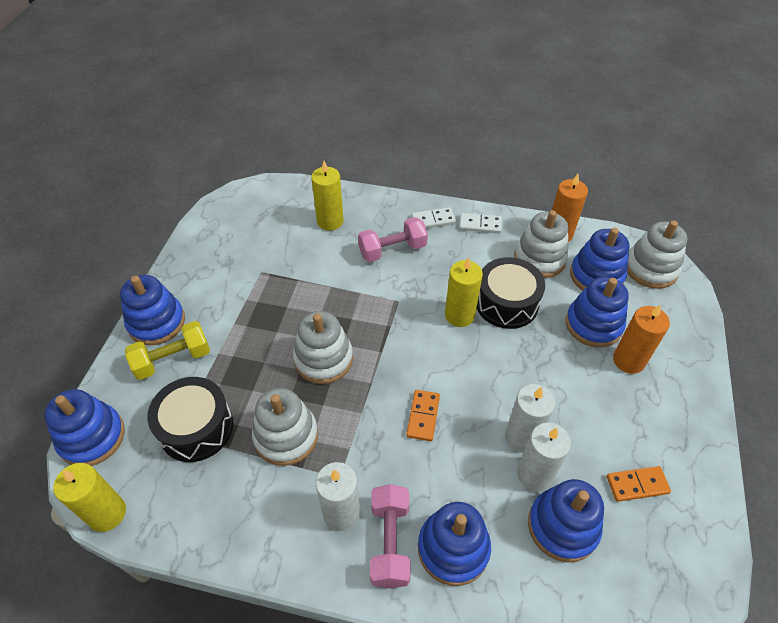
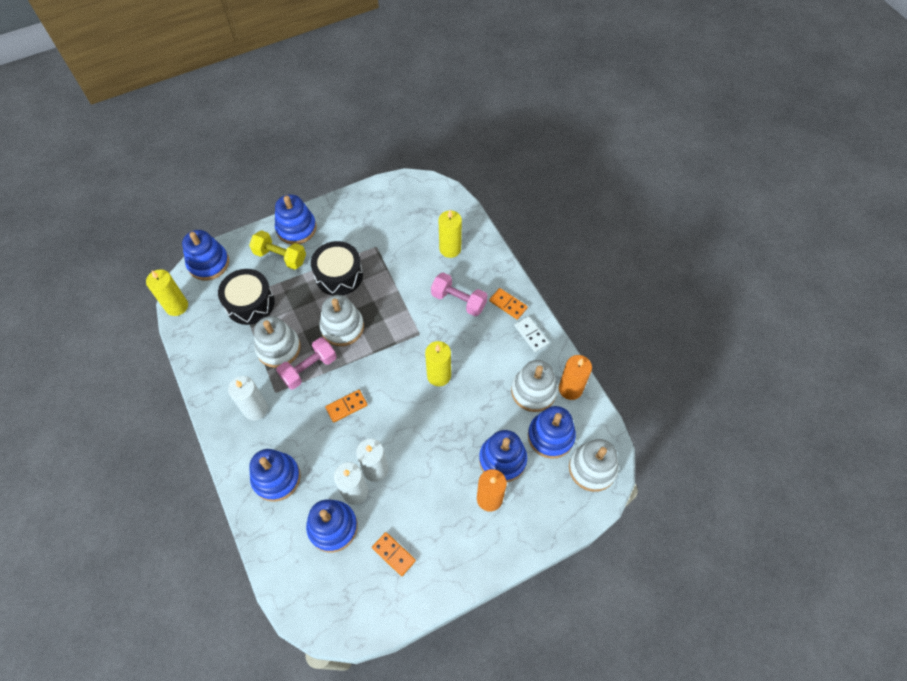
camera: 50 degrees right, 10 degrees up
(390, 542) = (257, 444): pink dumbbell -> pink dumbbell (309, 369)
(433, 220) = (508, 304): white domino -> orange domino
(506, 303) = (474, 396): black drum -> black drum (339, 275)

